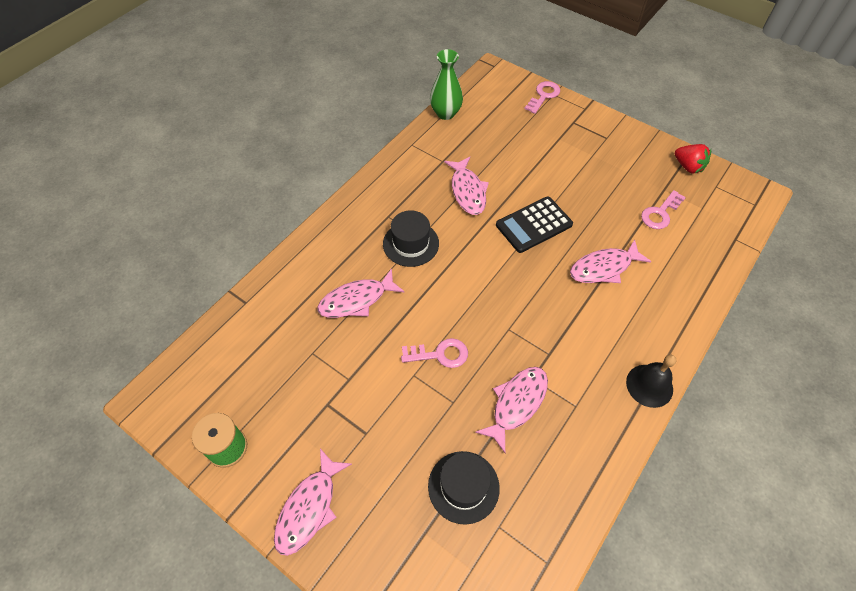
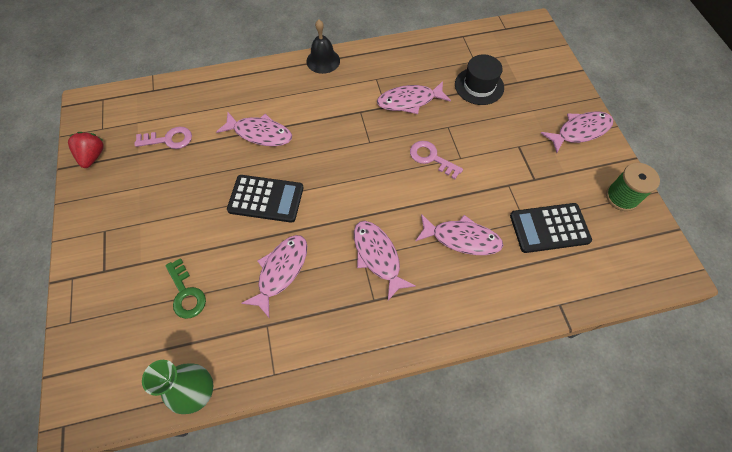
camera: 140 degrees left, 5 degrees up
(286, 362) = (549, 228): none -> black calculator
(411, 243) = (378, 256): black hat -> pink fish
(510, 143) = (186, 293): none -> green key
(543, 96) = (81, 328): pink key -> none

